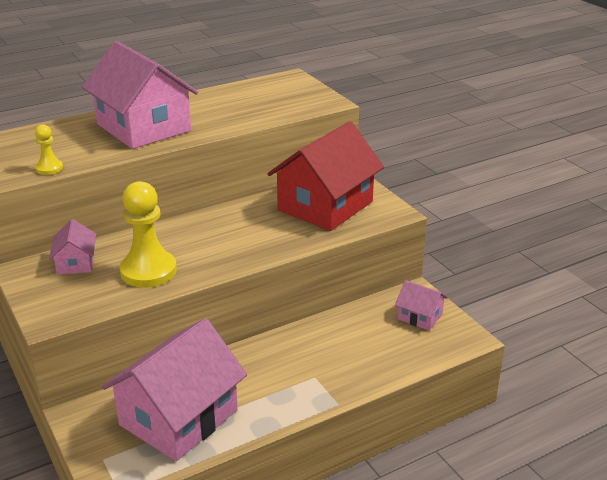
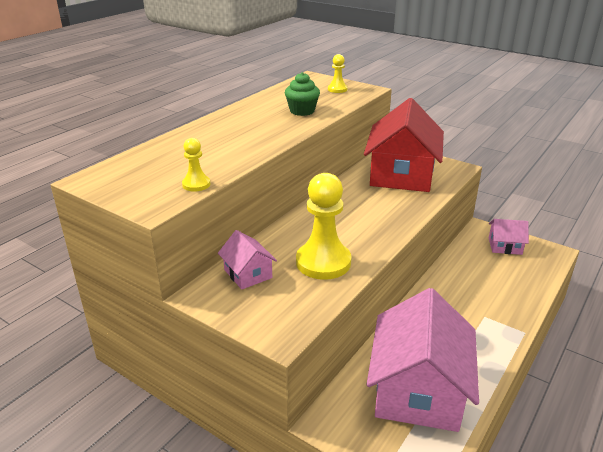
camera: 25 degrees left, 0 degrees up
(143, 127) = (240, 133): pink house -> none
(230, 115) = (302, 111): none -> green cupcake
(298, 97) = (337, 89): none -> yellow pawn

